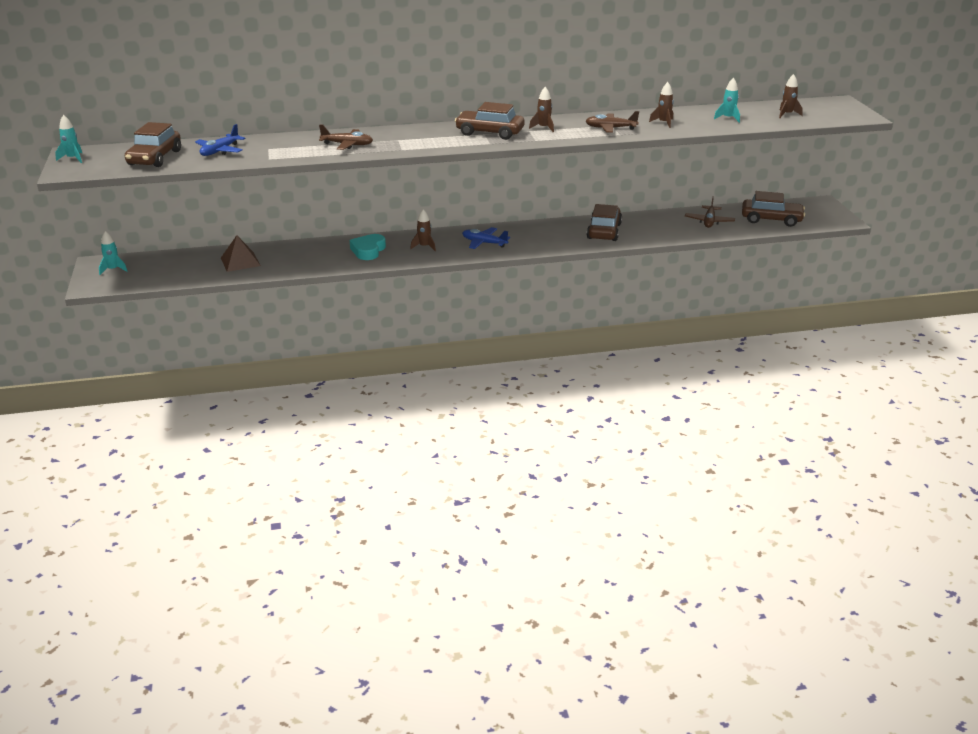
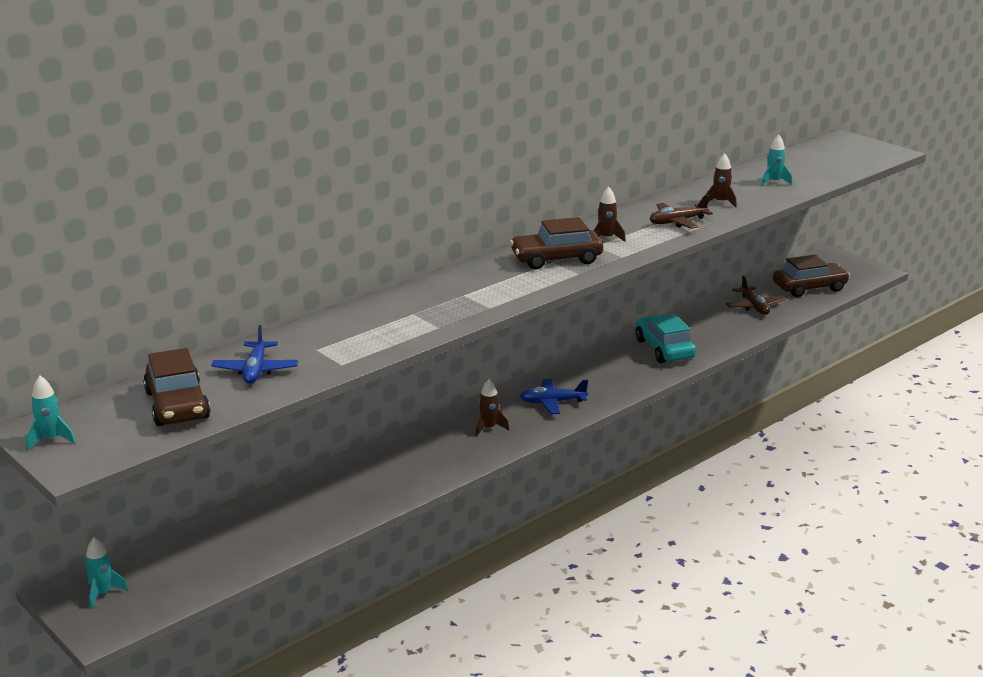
camera: 30 degrees left, 5 degrees down
(240, 261) = (276, 522): brown pyramid -> none
(347, 145) = (412, 318): brown plane -> none
(368, 250) = (427, 454): turquoise heart -> none
(604, 231) = (664, 349): brown car -> turquoise car
(787, 114) = (821, 165): brown rocket -> none

